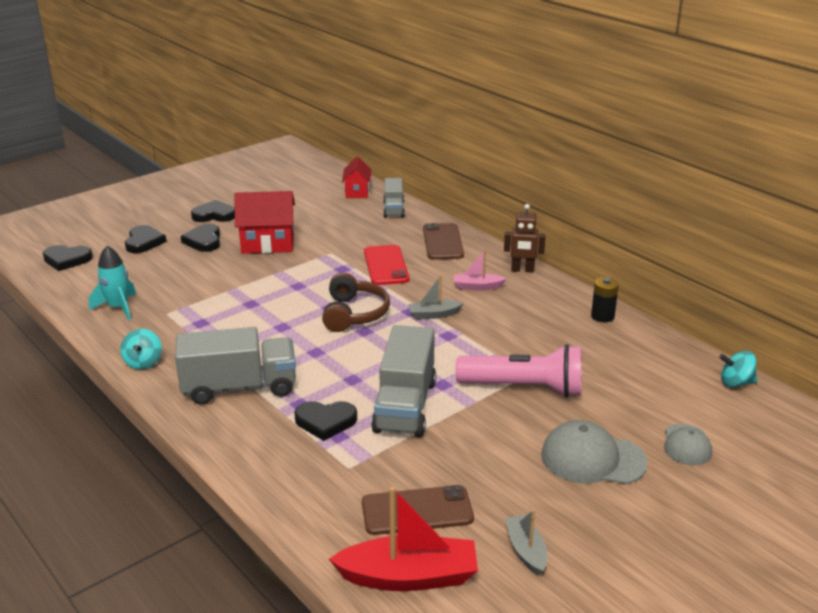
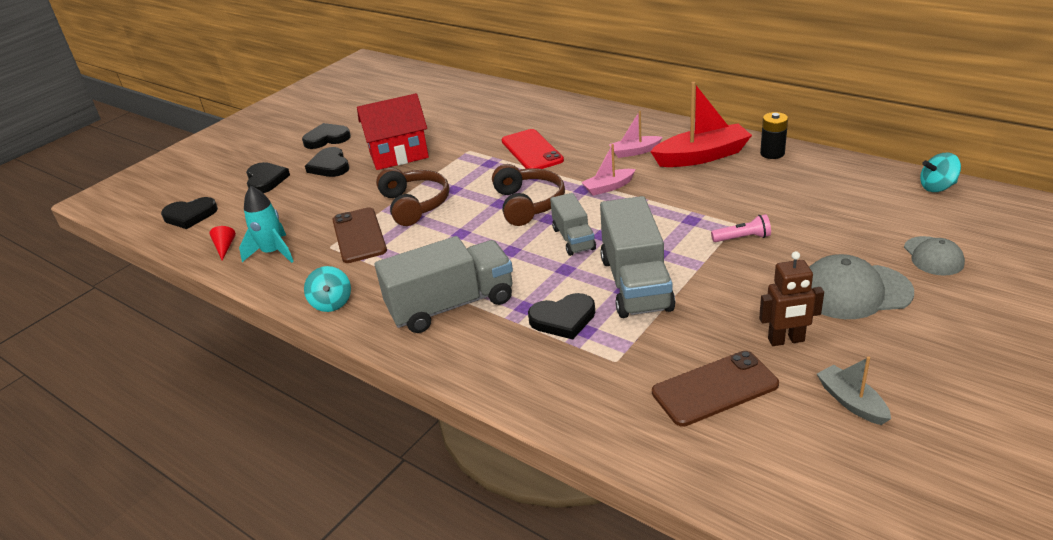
camera: 10 degrees left, 5 degrees up
(81, 294) = (225, 247): none -> red cone
(257, 292) = (415, 205): none -> brown headphones
(357, 192) = (461, 88): red house -> none
(393, 209) = (507, 97): grey truck -> grey truck (573, 239)
(408, 577) = (750, 462): red boat -> red boat (701, 156)
(434, 314) = (608, 187): grey boat -> pink boat
(442, 242) = (574, 117): brown phone -> brown phone (359, 235)
(522, 270) = (668, 127): brown robot -> brown robot (786, 340)
(524, 388) = (742, 238): pink flashlight -> pink flashlight, size x0.43

